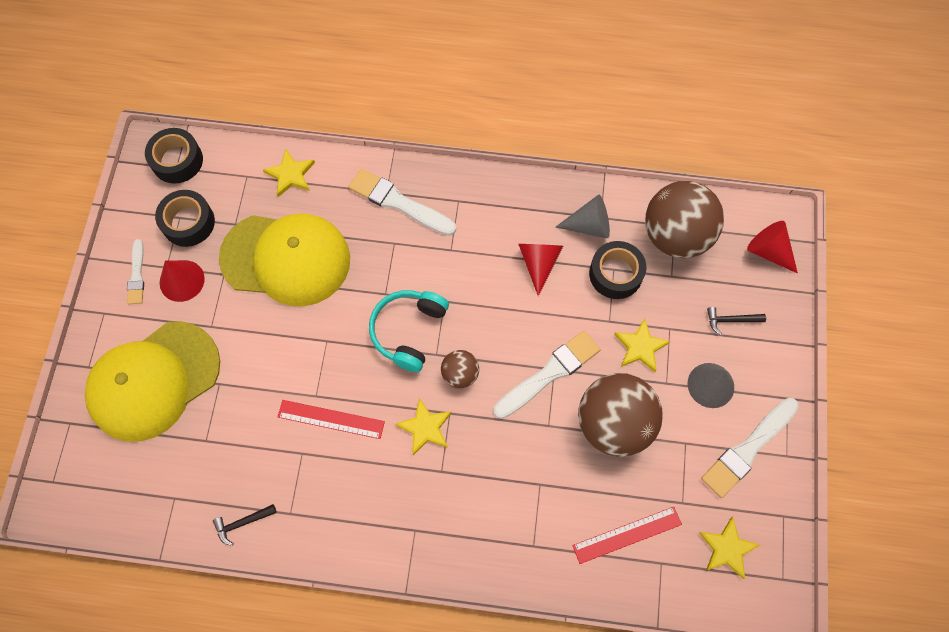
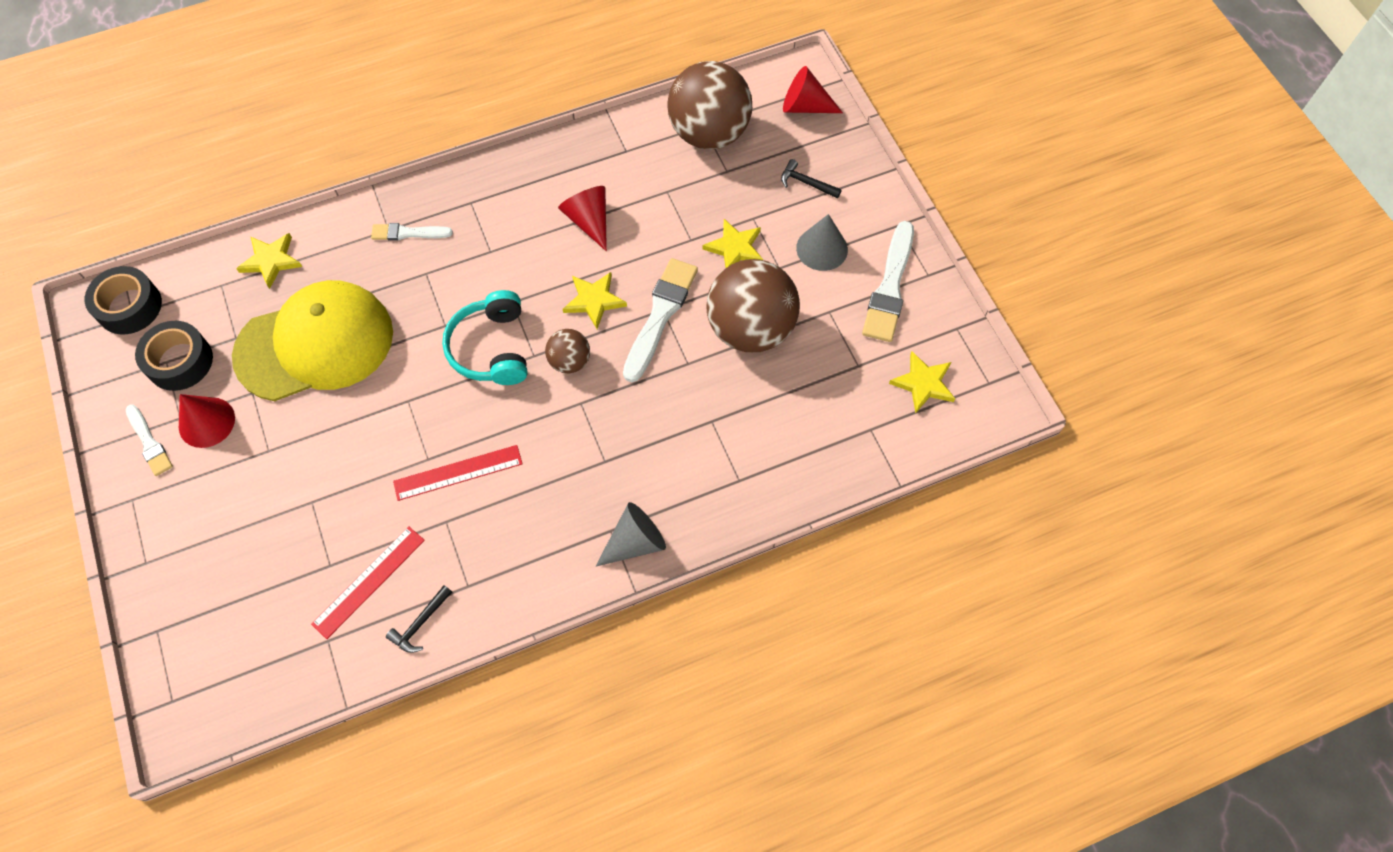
camera: 30 degrees left, 5 degrees down
(153, 381) = (233, 537): yellow cap -> none
(399, 203) = (408, 233): white brush -> white brush, size x0.58
(425, 427) = (563, 429): yellow star -> yellow star (594, 300)
(589, 225) = (619, 163): grey cone -> grey cone (635, 542)
(615, 274) = (671, 194): black tape -> none
(627, 534) = (823, 421): red ruler -> red ruler (368, 581)
(731, 320) = (806, 183): black hammer -> black hammer turned 60 degrees clockwise

